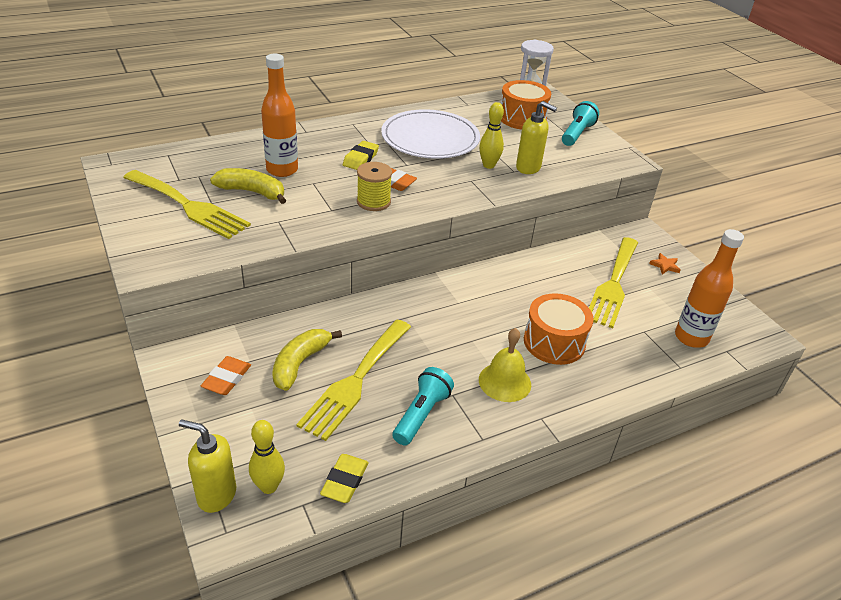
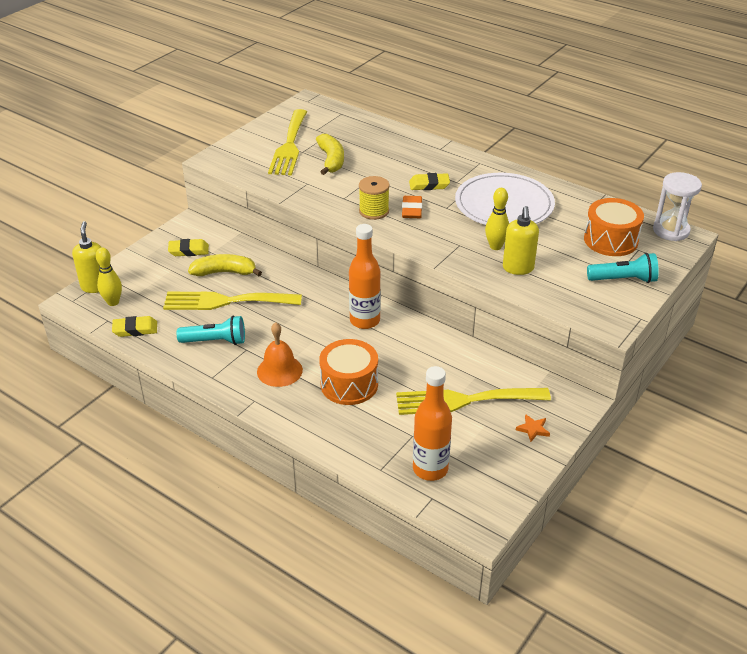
camera: 65 degrees right, 0 degrees up
(227, 379) = (189, 250): orange eraser -> yellow eraser
(282, 170) = (373, 160): orange bottle -> orange bottle (364, 321)
(504, 382) = (279, 370): yellow bell -> orange bell

